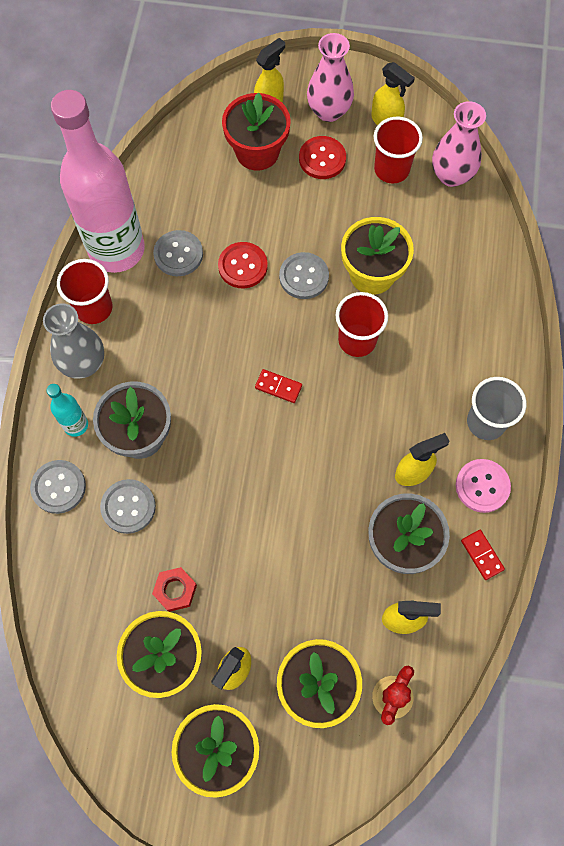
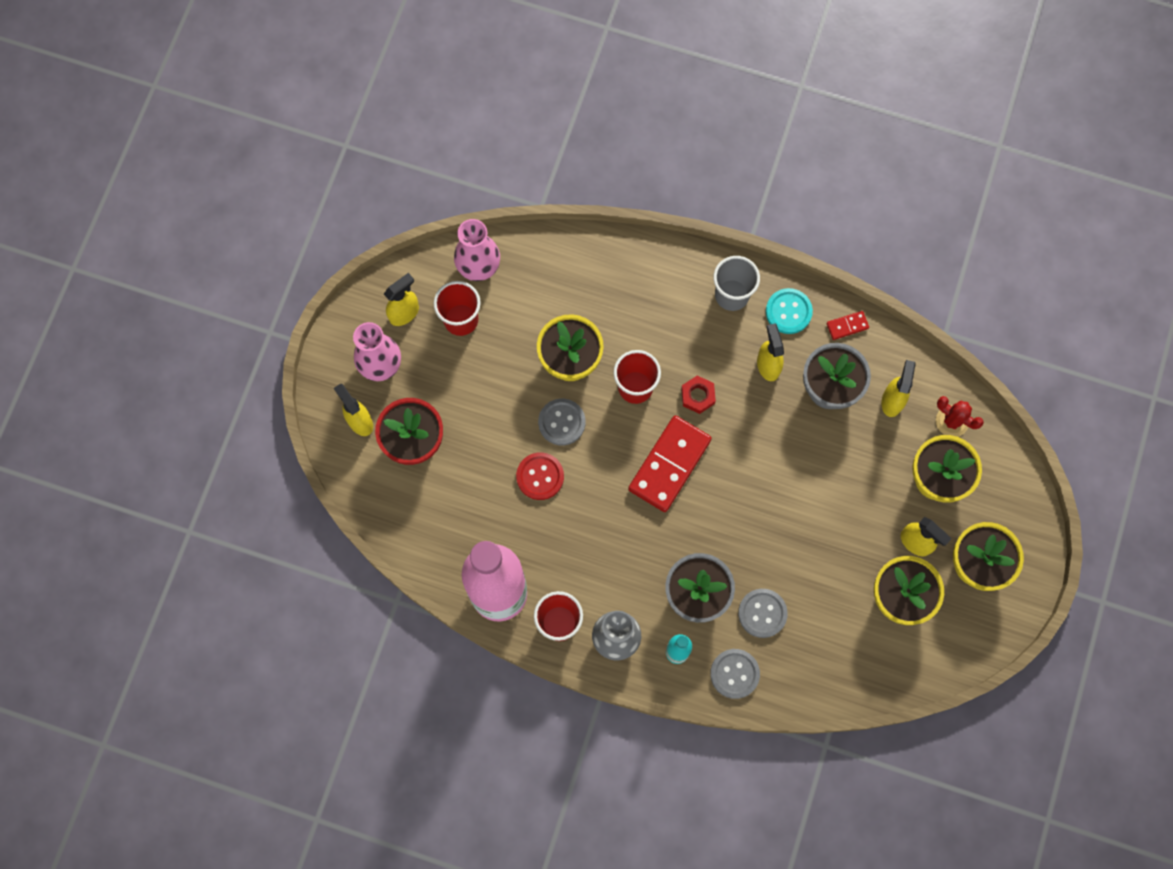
camera: 80 degrees left, 5 degrees up
(175, 590) = (842, 582): red nut -> red nut (698, 396)
(178, 254) = (515, 535): grey button -> none
(278, 387) = (669, 464): red domino -> red domino, size x2.26
(322, 159) = (435, 382): red button -> none
(482, 486) = (788, 312): pink button -> turquoise button

